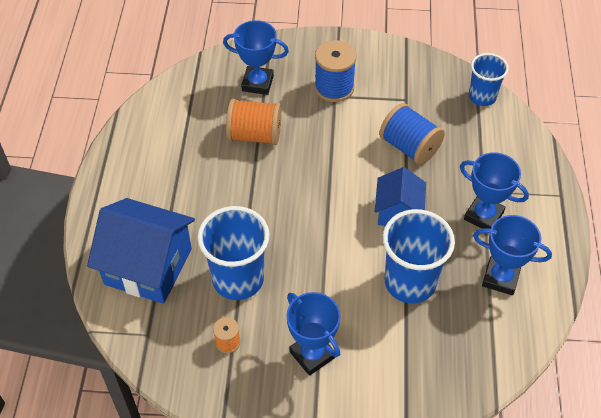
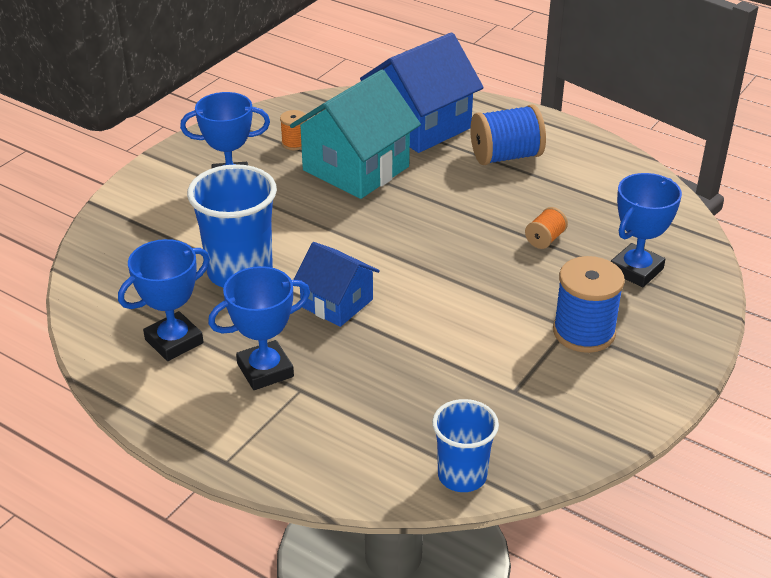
camera: 120 degrees right, 15 degrees down
(238, 279) = (356, 168): blue cup -> turquoise house
(254, 135) = (545, 239): orange spool -> orange spool, size x0.52
(409, 147) = (426, 356): blue spool -> blue spool (506, 156)

